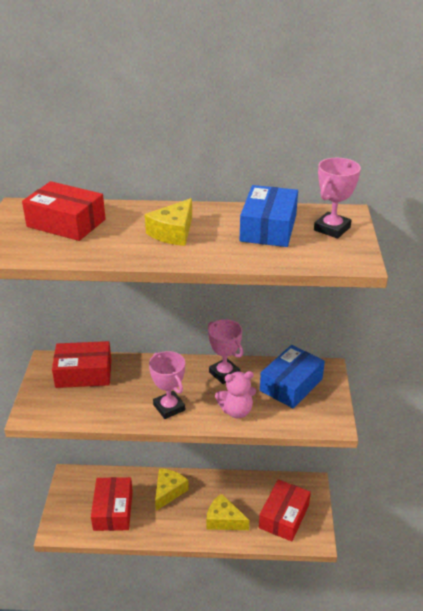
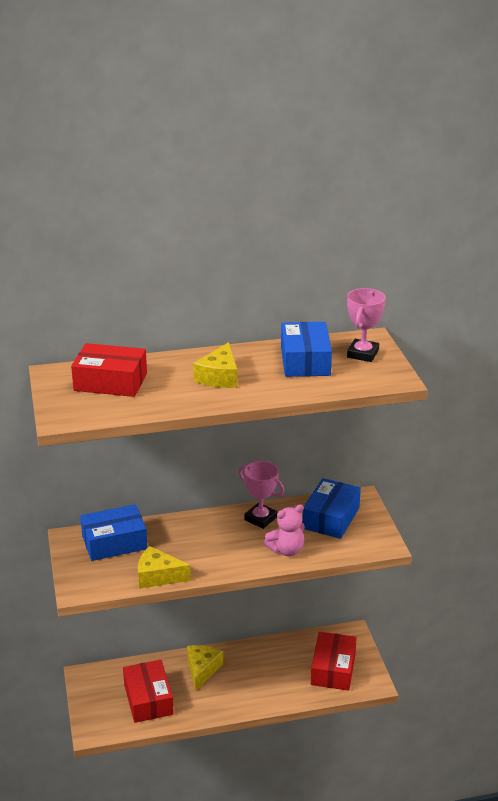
camera: 15 degrees left, 5 degrees down
(83, 373) = (114, 542): red box -> blue box
(169, 407) = (218, 559): pink trophy -> none
(224, 520) = (272, 685): yellow cheese -> yellow cheese (158, 576)

